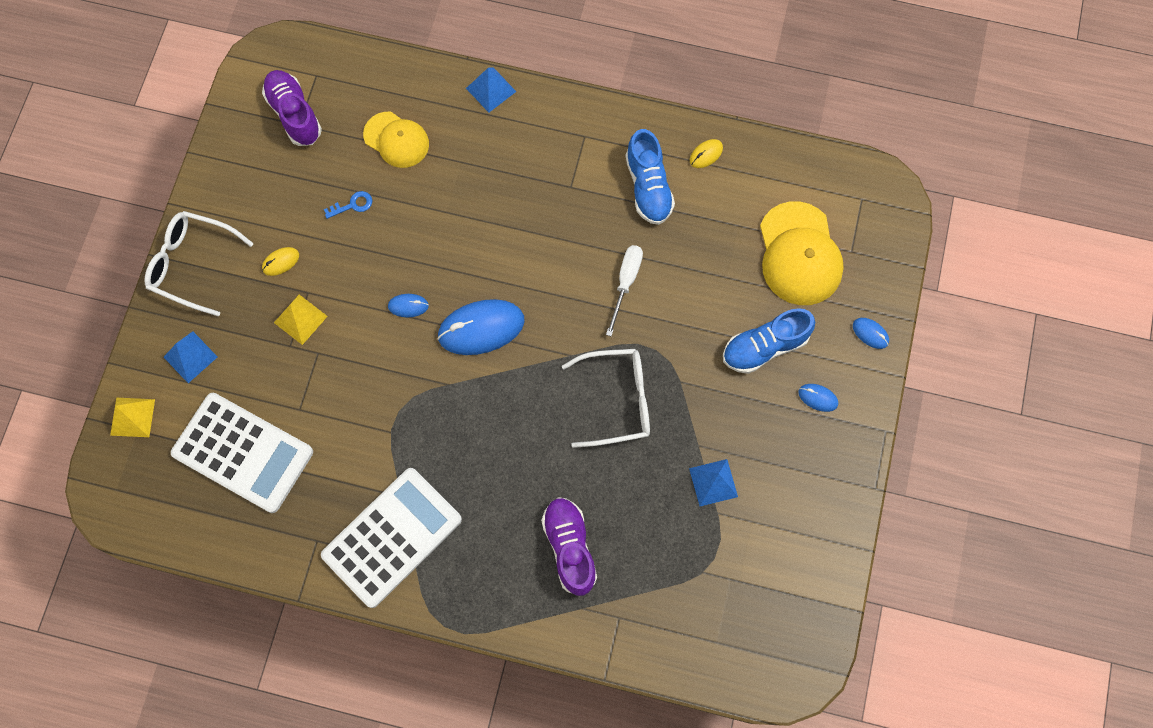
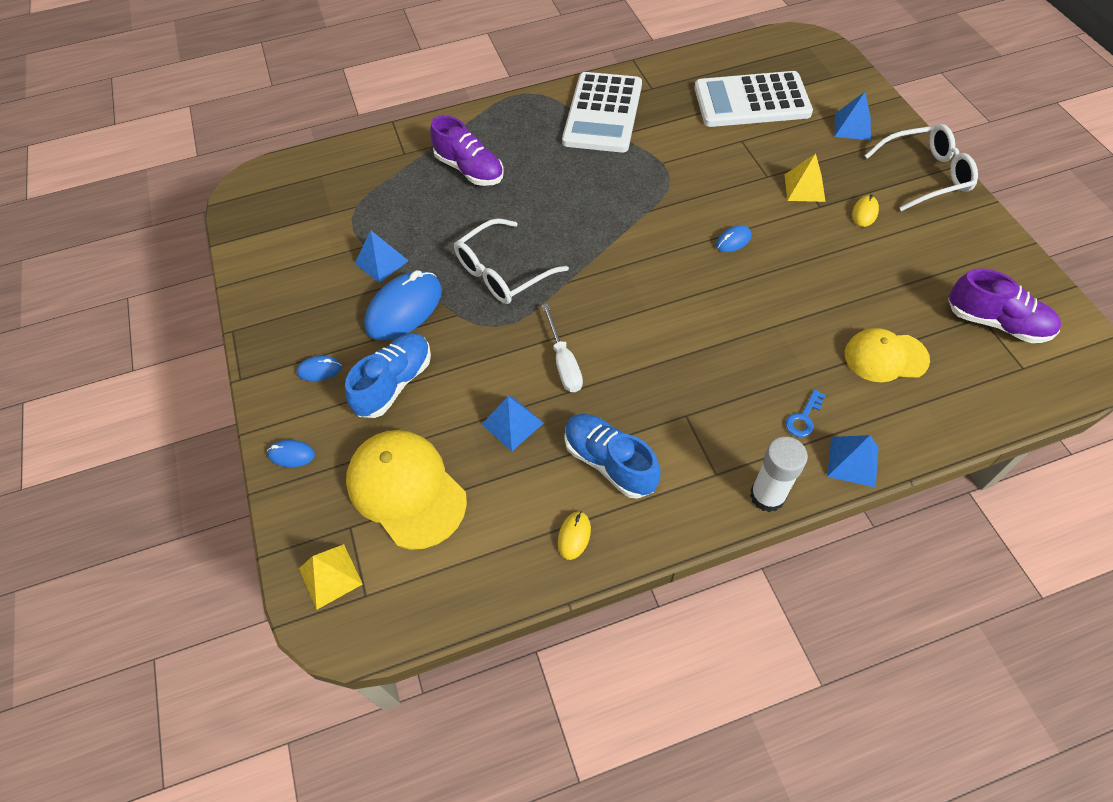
camera: 150 degrees right, 15 degrees down
(132, 417) = (846, 80): yellow pyramid -> yellow pyramid (330, 576)
(352, 205) = (859, 283): blue key -> blue key (804, 418)
(481, 328) = (659, 258): blue mouse -> blue mouse (404, 309)
(564, 103) = (767, 496): none -> white glue stick
(696, 257) = (512, 423): none -> blue pyramid

